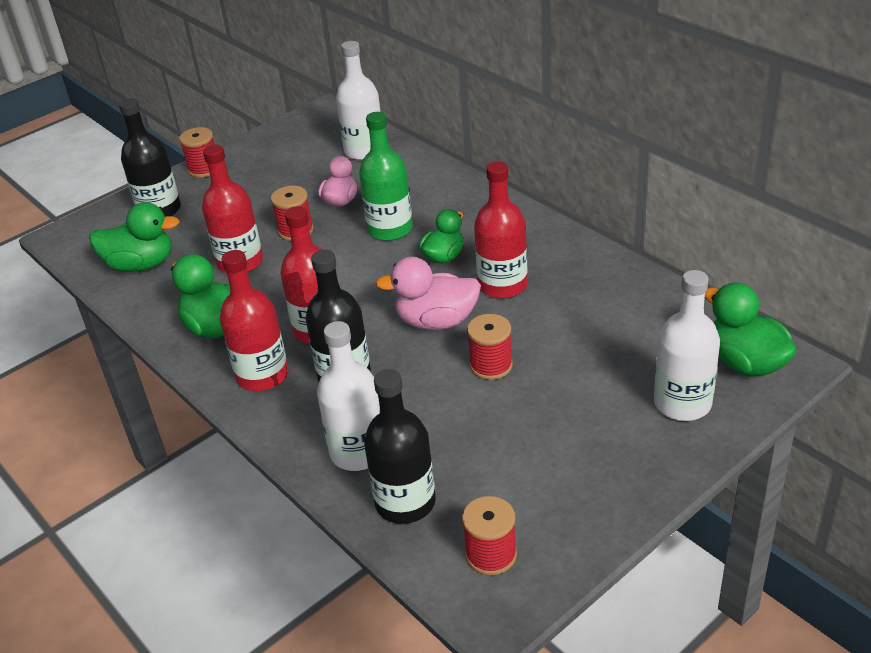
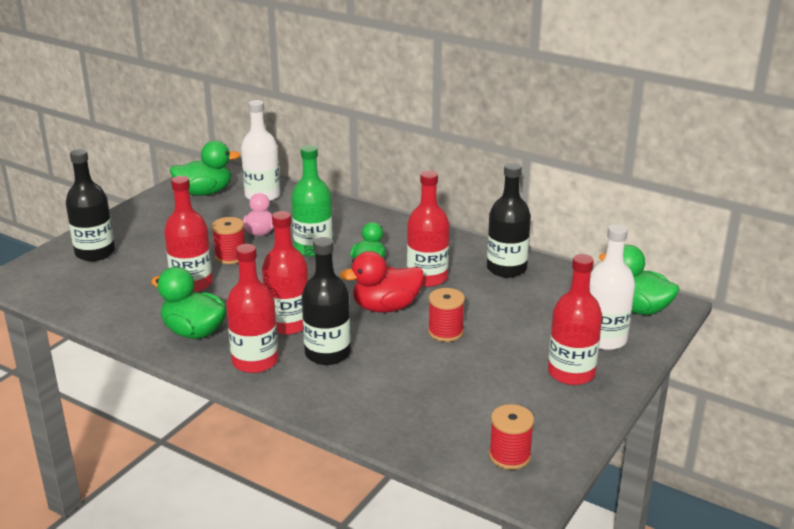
camera: 20 degrees left, 10 degrees down
(141, 265) = (99, 294): green duck -> green duck (205, 192)
(204, 169) = (121, 219): red spool -> none
(358, 452) = (366, 403): white bottle -> none
(405, 502) = (423, 432): black bottle -> black bottle (506, 268)
(436, 321) = (386, 307): pink duck -> red duck
(618, 447) = (571, 373): none -> red bottle

